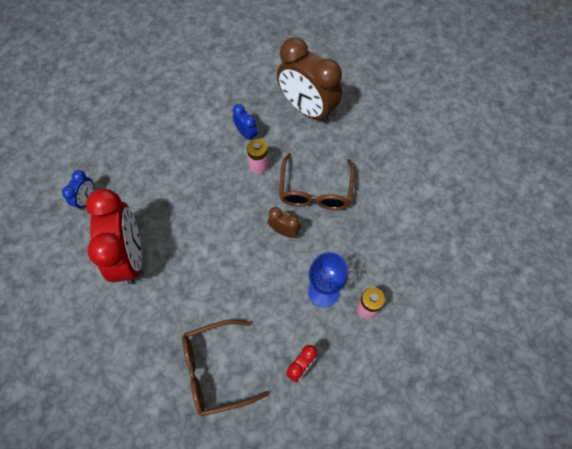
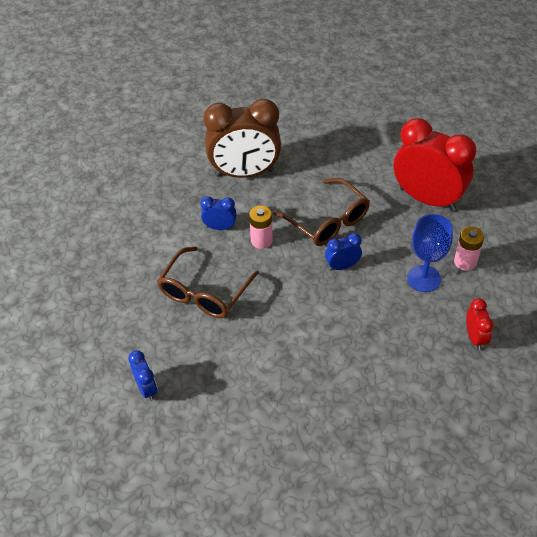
camera: 45 degrees left, 15 degrees down
(130, 256) = (247, 392): red clock -> red clock (427, 199)
(216, 370) = (422, 399): brown glasses -> brown glasses (204, 292)
(284, 231) = (342, 266): brown clock -> blue clock

